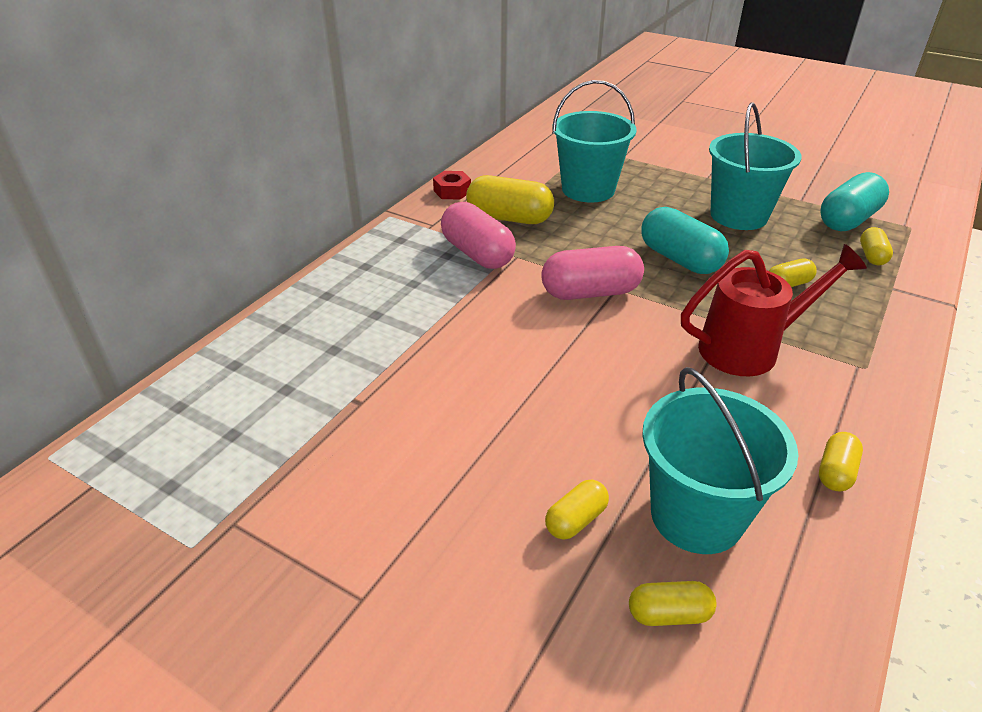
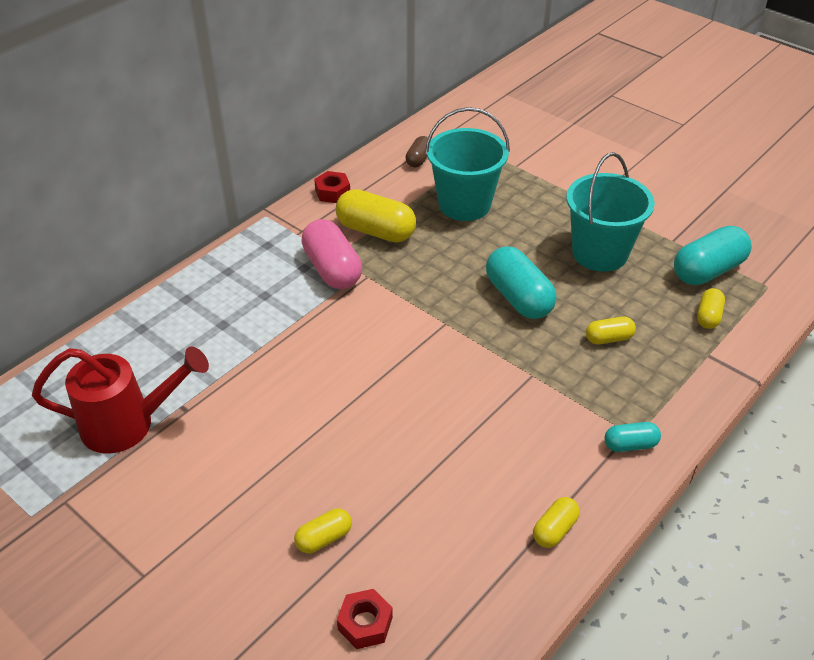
camera: 10 degrees right, 5 degrees up
(527, 159) = (418, 159): none -> brown capsule
(590, 292) = (419, 325): pink capsule -> none
(669, 614) = (365, 623): yellow capsule -> red nut
(696, 515) = (421, 549): turquoise bucket -> none
(749, 349) = (538, 402): red watering can -> red watering can (128, 424)
(866, 376) = (630, 445): none -> turquoise capsule

